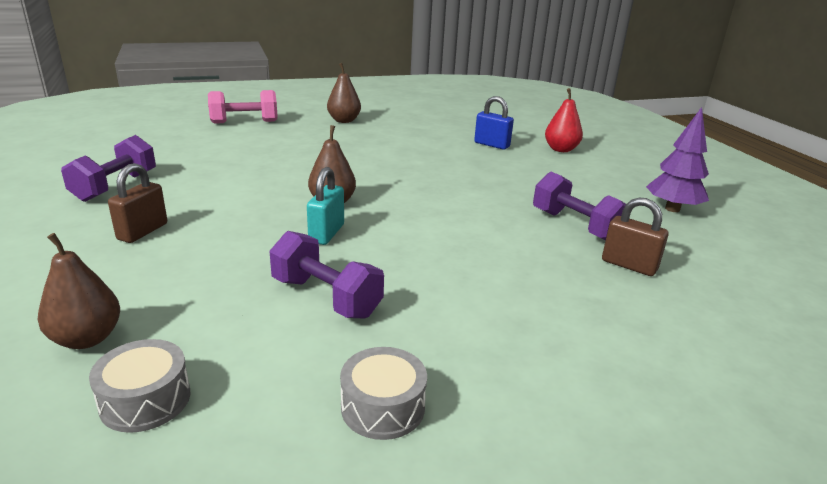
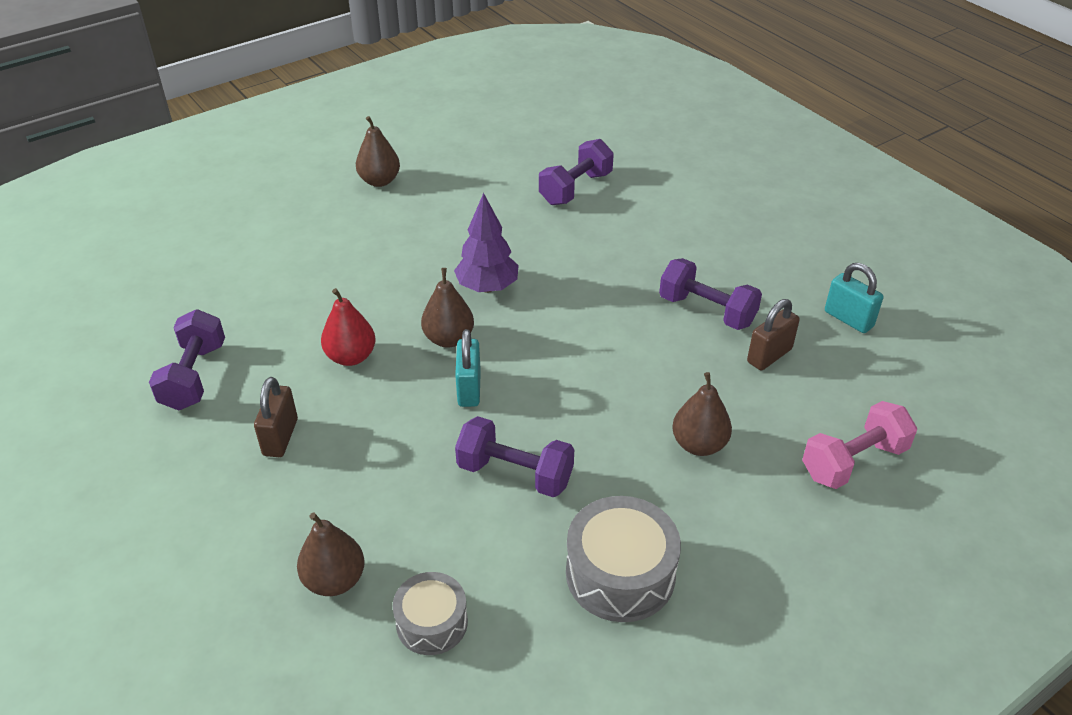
camera: 15 degrees left, 15 degrees up
(244, 122) = (258, 215): pink dumbbell -> pink dumbbell (853, 461)
(383, 407) = (620, 574): grey drum -> grey drum, size x1.59
(492, 145) = (575, 188): blue padlock -> purple dumbbell
(528, 315) = (699, 444): none -> brown pear
(561, 149) = (655, 178): red pear -> red pear (351, 357)
(629, 265) = (769, 356): brown padlock -> brown padlock turned 60 degrees counterclockwise
(672, 209) = (793, 258): purple tree -> purple tree (487, 287)
(721, 255) = (848, 319): none -> turquoise padlock

